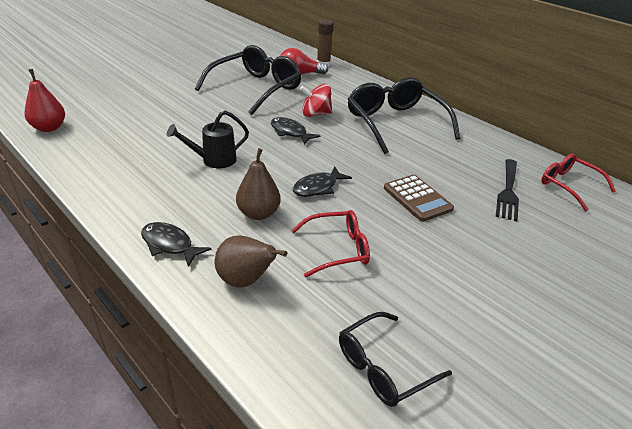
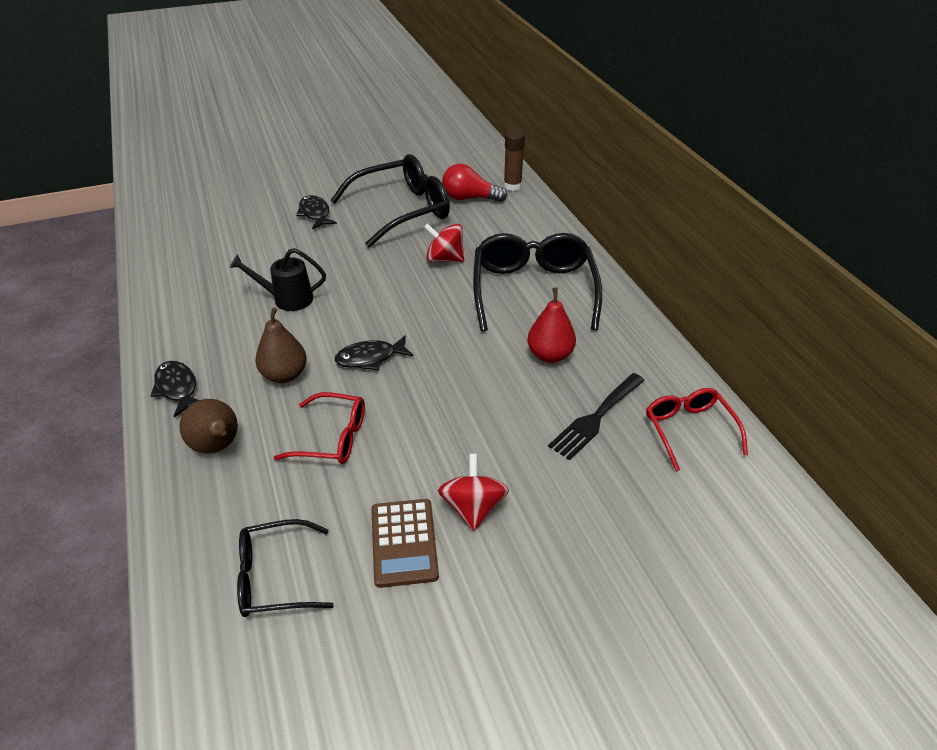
camera: 25 degrees right, 5 degrees up
(49, 128) = (158, 227): red pear -> red pear (550, 355)
(290, 132) = (395, 279): black fish -> black fish (315, 214)
(417, 198) = (472, 399): brown calculator -> brown calculator (404, 543)
(484, 269) = (473, 507): none -> red spinning top

